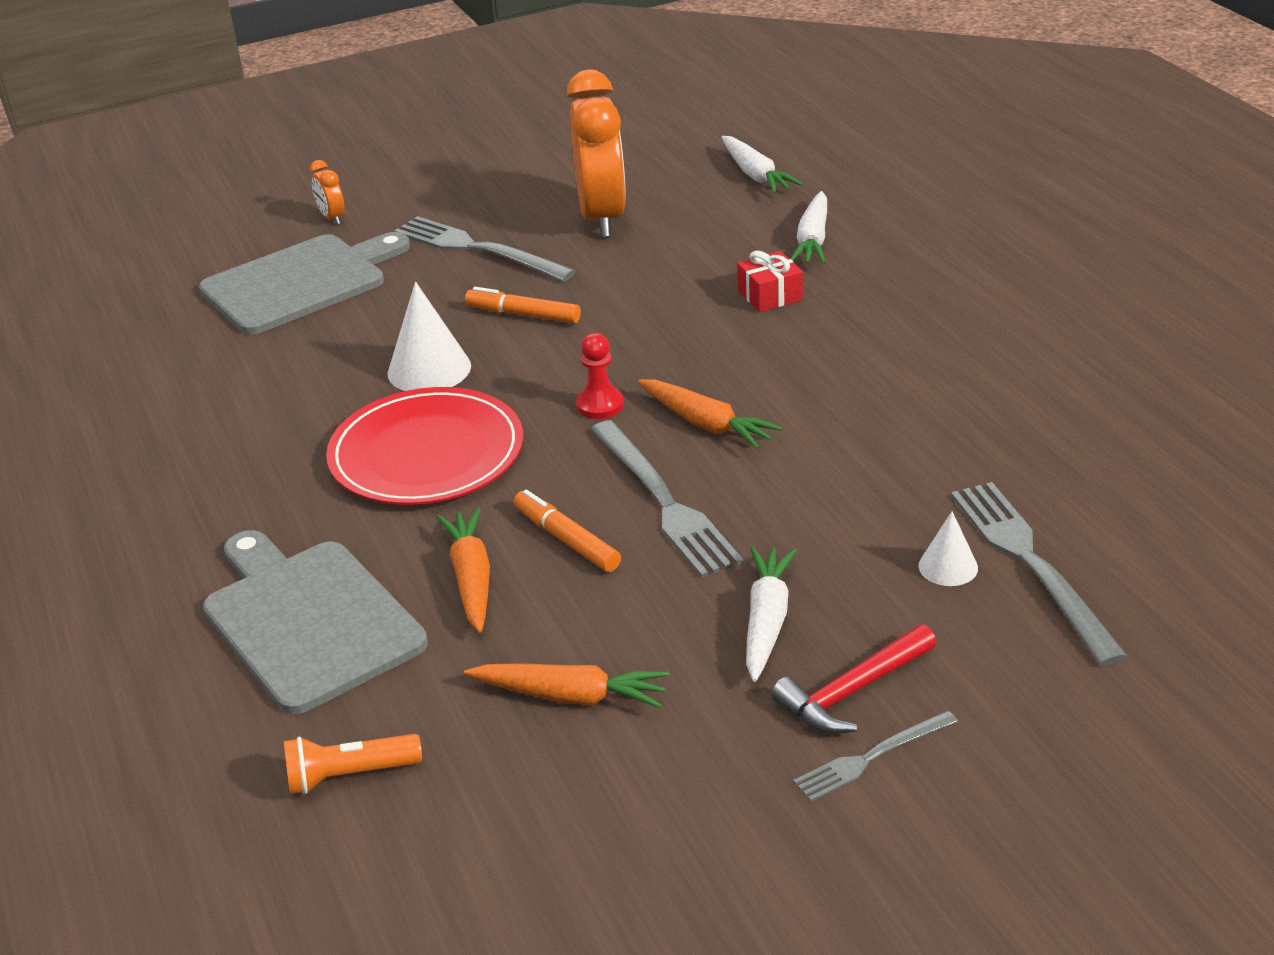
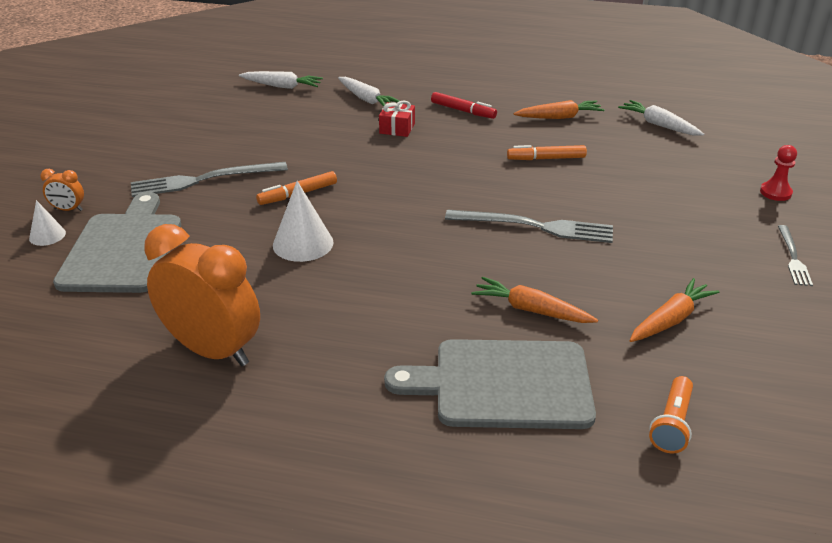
camera: 55 degrees left, 0 degrees up
(426, 453) = (389, 277): red plate -> none
(566, 540) = (532, 267): orange marker -> orange marker (546, 158)
(600, 405) = (423, 208): red pawn -> red pawn (775, 192)
(602, 218) = (243, 136): orange clock -> orange clock (213, 350)
(706, 424) = (483, 188): orange carrot -> orange carrot (559, 117)
(766, 621) = (666, 240): white carrot -> white carrot (659, 125)
(852, 691) = (741, 242): red hammer -> none
(894, 315) = (463, 111): none -> red marker
(948, 566) = (673, 182): white cone -> white cone (47, 235)
(1031, 564) = (692, 165): grey fork -> none

